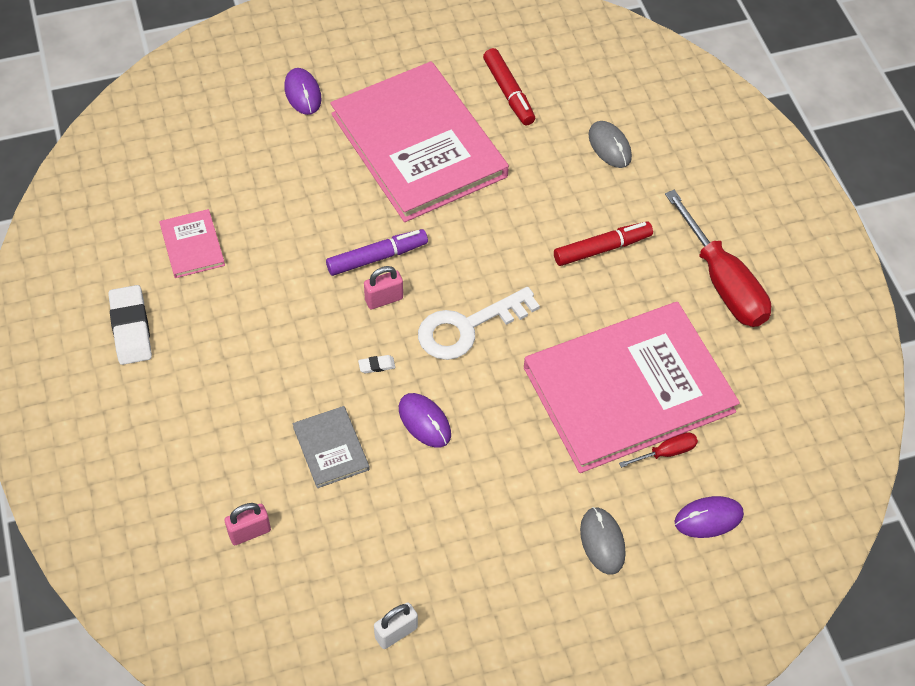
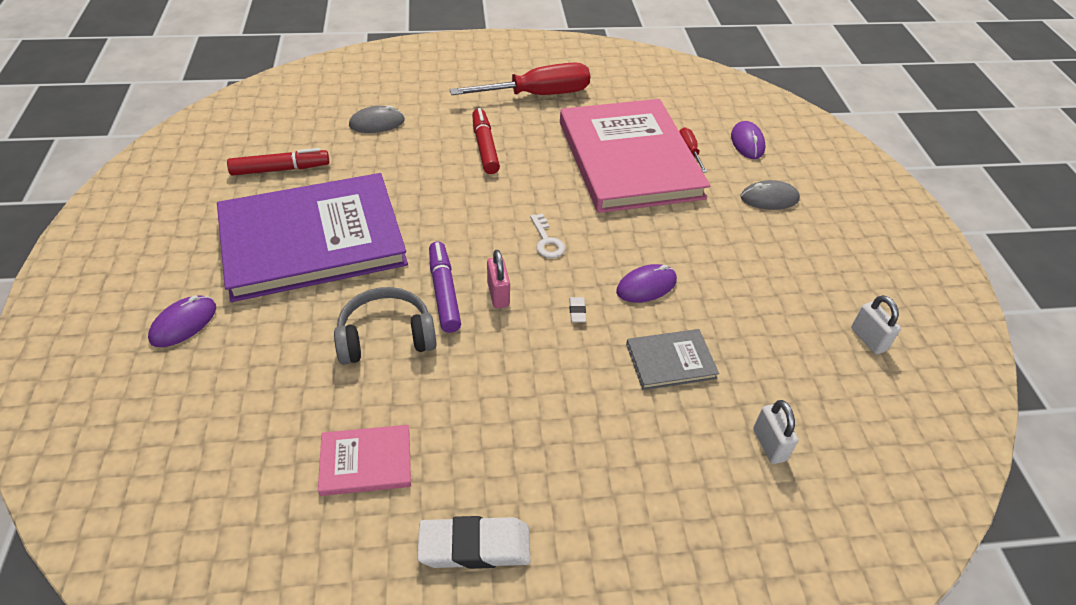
camera: 80 degrees left, 10 degrees down
(249, 532) = (769, 444): pink padlock -> white padlock
(303, 93) = (183, 323): purple mouse -> purple mouse turned 45 degrees counterclockwise
(316, 227) = (386, 336): none -> grey headphones
(418, 145) = (312, 240): pink book -> purple book
(467, 327) = (546, 241): white key -> white key, size x0.51

